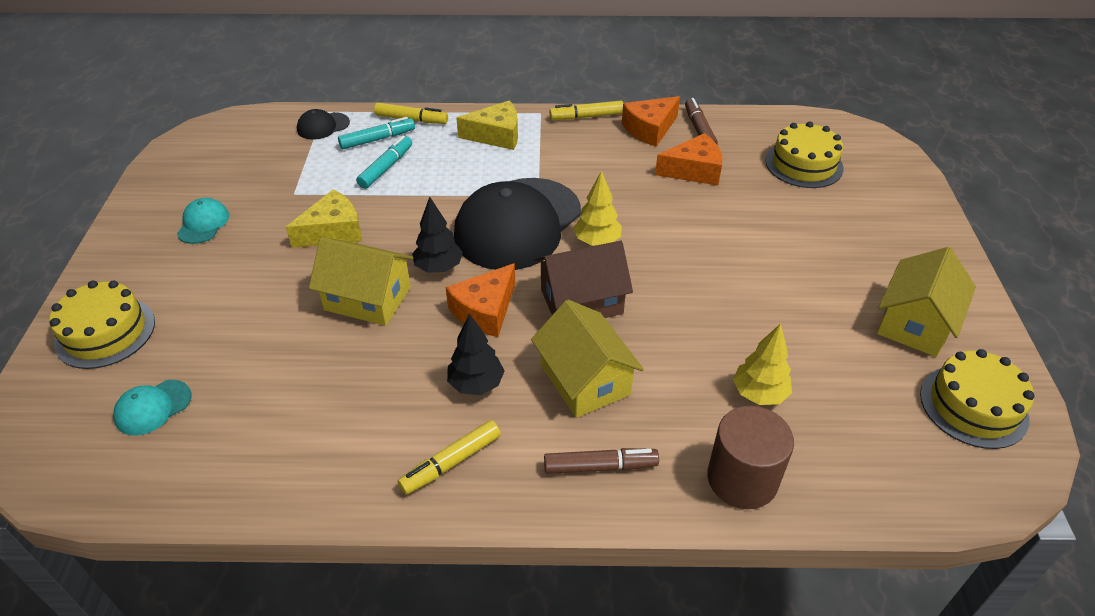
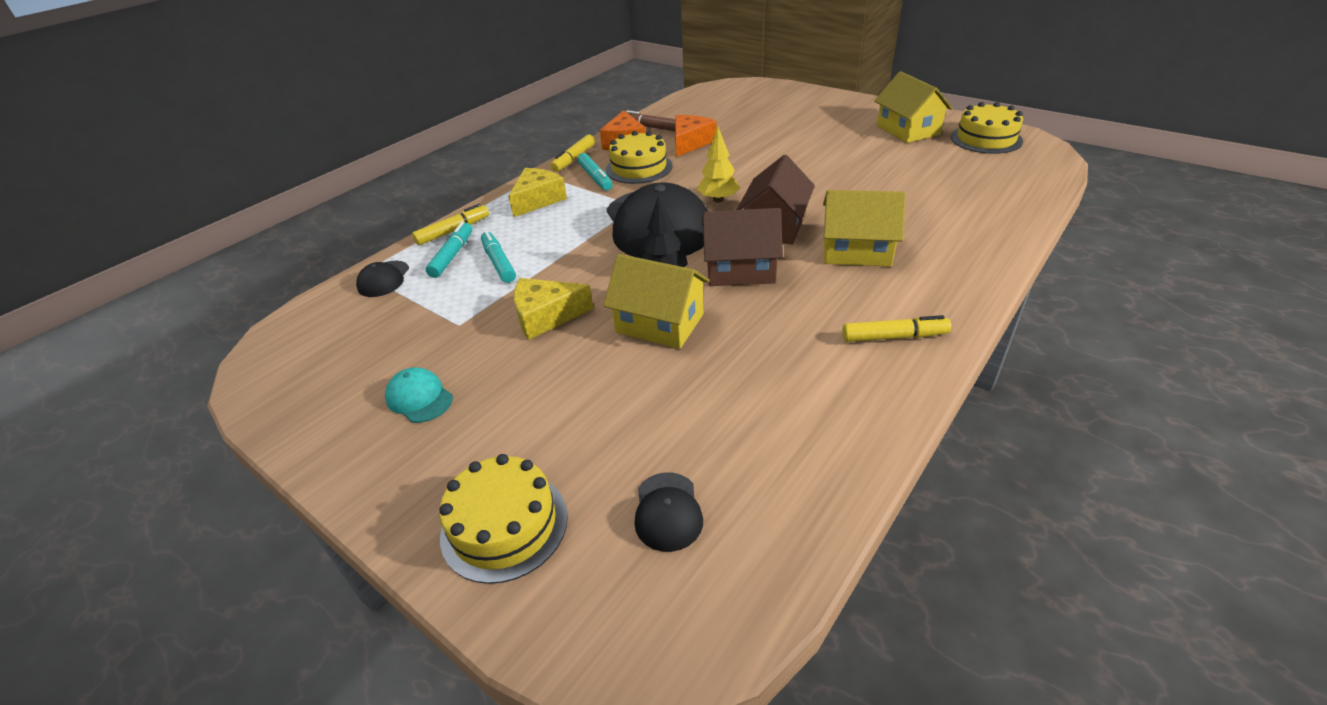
camera: 50 degrees left, 5 degrees down
(153, 407) = (667, 511): turquoise cap -> black cap
(333, 231) = (546, 316): yellow cheese -> yellow cheese turned 105 degrees counterclockwise
(368, 298) = (660, 323): yellow house -> yellow house turned 60 degrees clockwise
(451, 462) = (894, 337): yellow marker -> yellow marker turned 90 degrees counterclockwise
(476, 384) = (818, 298): black tree -> none
(485, 311) = (740, 269): orange cheese -> brown house
(565, 146) = (595, 178): none -> turquoise marker
(600, 466) = (946, 272): brown marker -> none
(742, 479) = (994, 224): brown cylinder -> none
(759, 394) = (925, 194): yellow tree -> none
(804, 164) = (733, 110): yellow cake -> yellow cake (639, 168)

